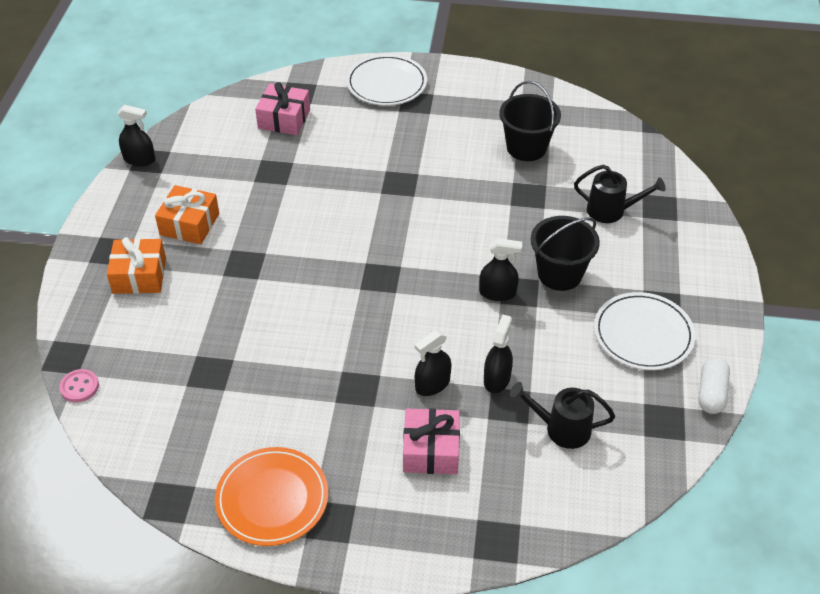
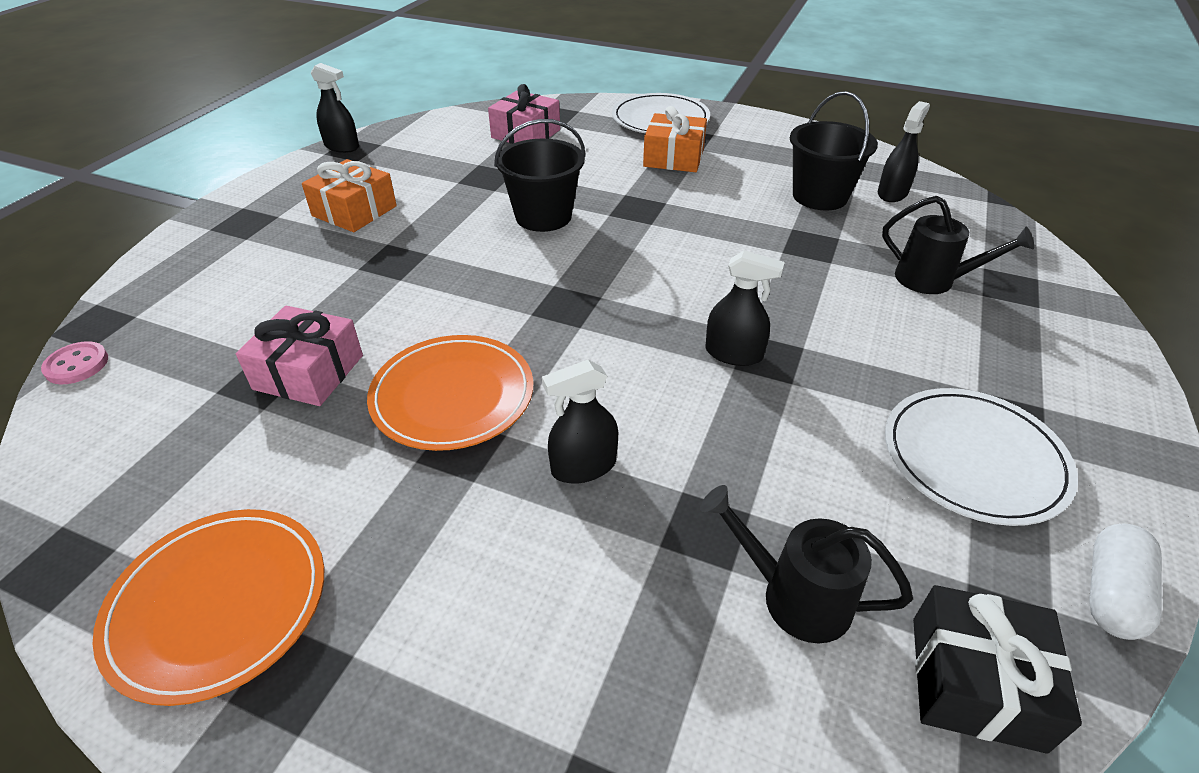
camera: 15 degrees right, 5 degrees down
(139, 276) = (256, 252): orange gift -> orange gift (674, 157)
(337, 357) = (452, 396): none -> orange plate
(431, 450) = (536, 581): pink gift -> pink gift (309, 372)
(497, 379) = (696, 480): black spray bottle -> black spray bottle (892, 193)
(560, 274) = (839, 345): black bucket -> black bucket (543, 216)
(650, 448) = (975, 682): none -> black gift

